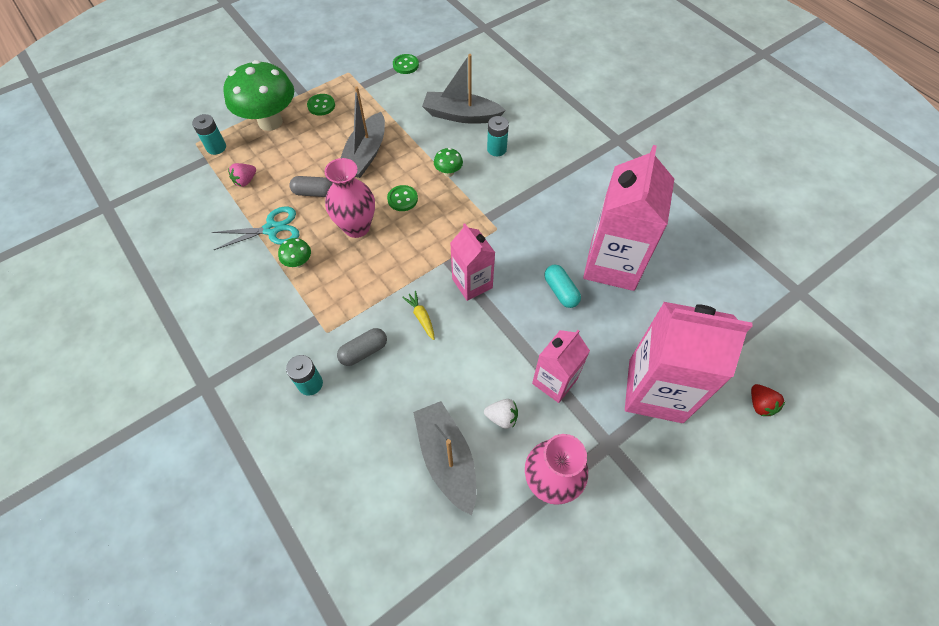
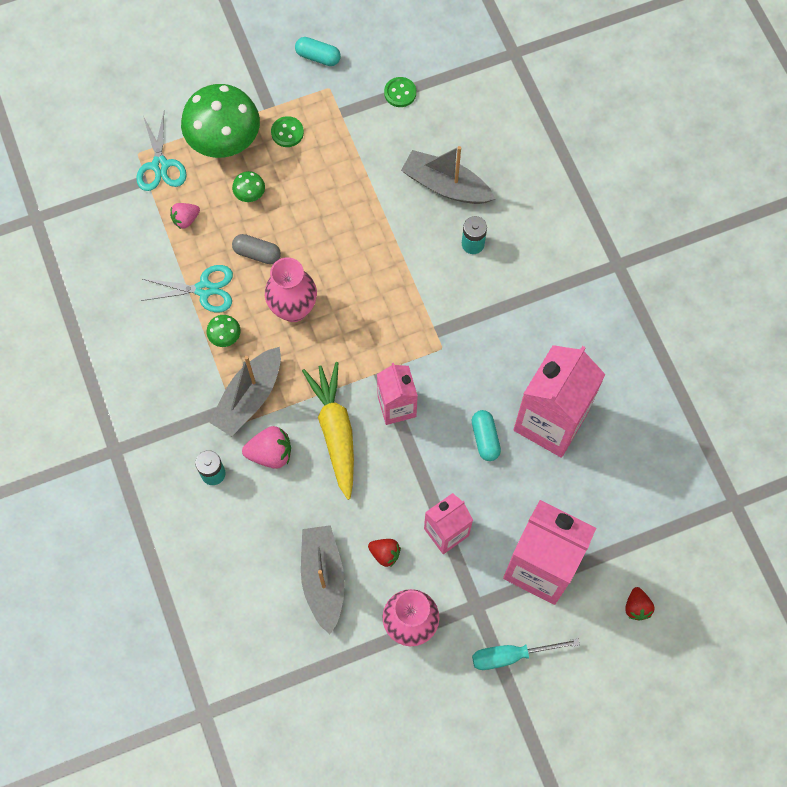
camera: 15 degrees right, 10 degrees up
(216, 147) = (160, 165): turquoise battery -> turquoise scissors
(334, 55) = (318, 57): none -> turquoise capsule
(363, 351) = (270, 453): grey capsule -> pink strawberry
(365, 154) = (323, 215): grey boat -> grey boat (249, 397)
(402, 199) = (350, 285): green button -> none
(421, 317) = (335, 431): yellow carrot -> yellow carrot, size x2.35
(448, 172) = (409, 262): green mushroom -> green mushroom (250, 195)
(502, 417) = (385, 554): white strawberry -> red strawberry
(662, 486) = (511, 655): none -> turquoise screwdriver

